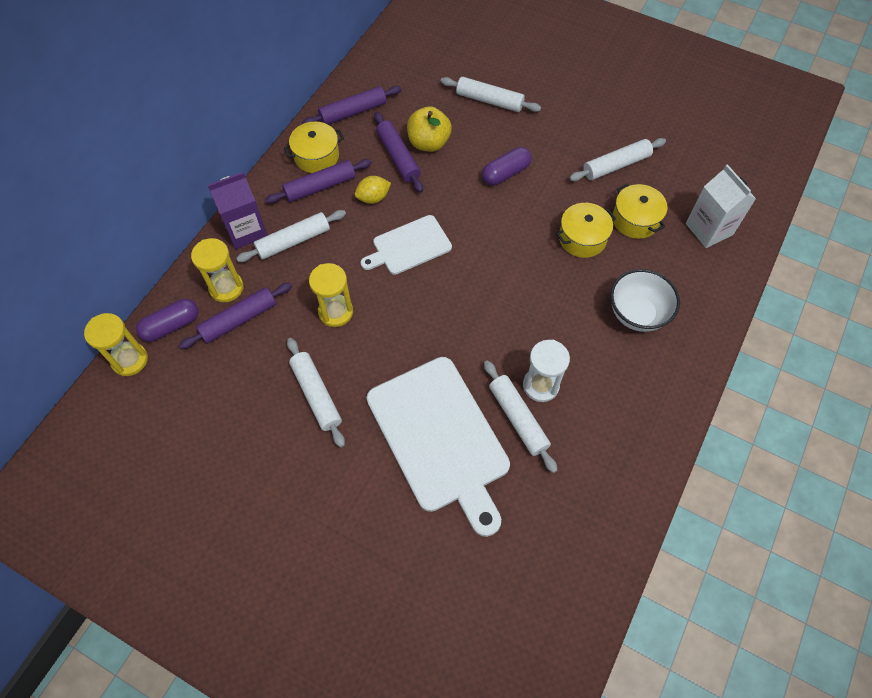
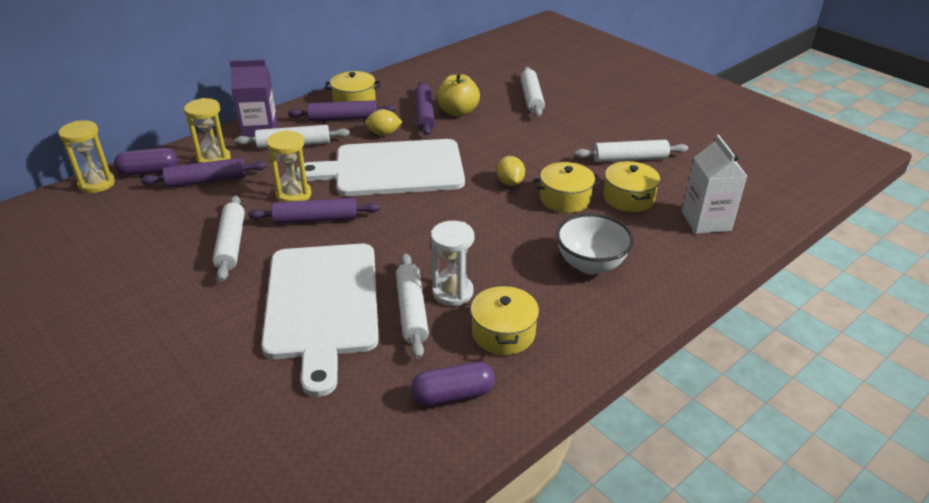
camera: 20 degrees right, 25 degrees down
(353, 112) = (405, 83): purple rolling pin -> purple rolling pin (316, 219)
(409, 246) = (393, 169): white cutting board -> white cutting board, size x1.80
(489, 101) = (531, 98): white rolling pin -> white rolling pin turned 45 degrees clockwise
(505, 173) = (516, 143): purple capsule -> purple capsule (453, 395)
(525, 232) = (510, 183): none -> yellow lemon
(602, 416) = (503, 333): none -> yellow pot

